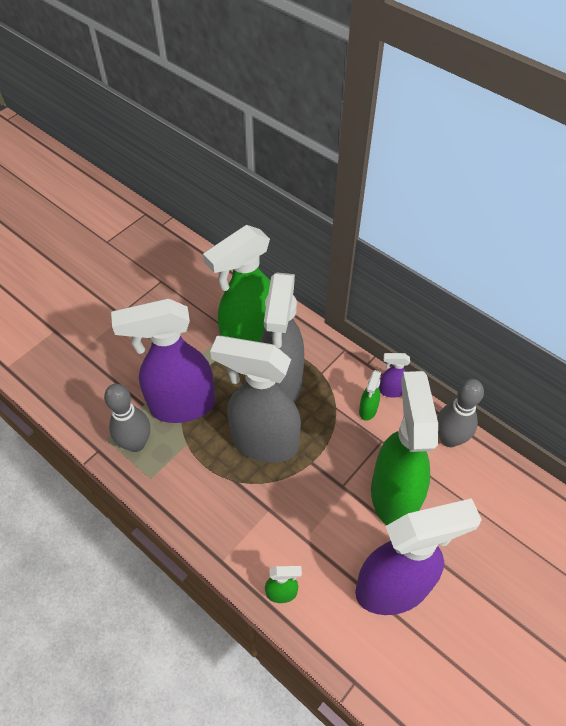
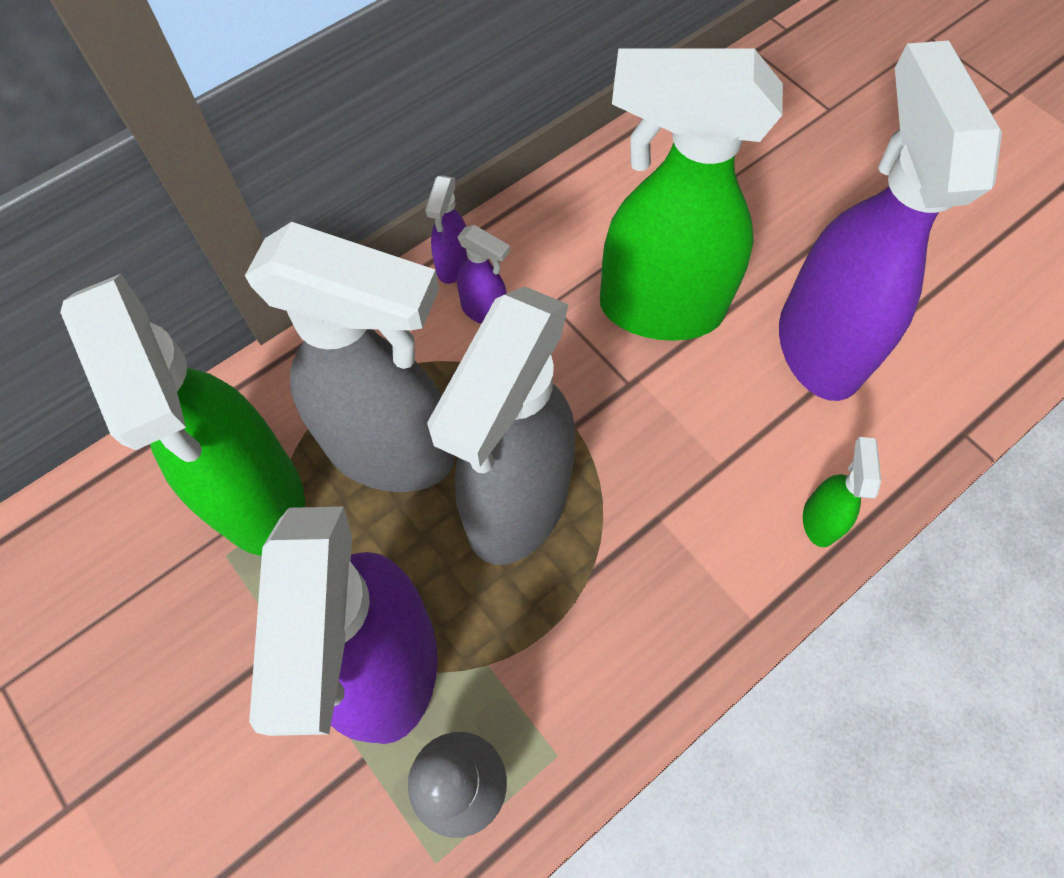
camera: 80 degrees left, 10 degrees up
(367, 410) = (484, 311): green spray bottle -> purple spray bottle
(449, 439) = (567, 204): grey bowling pin -> none

